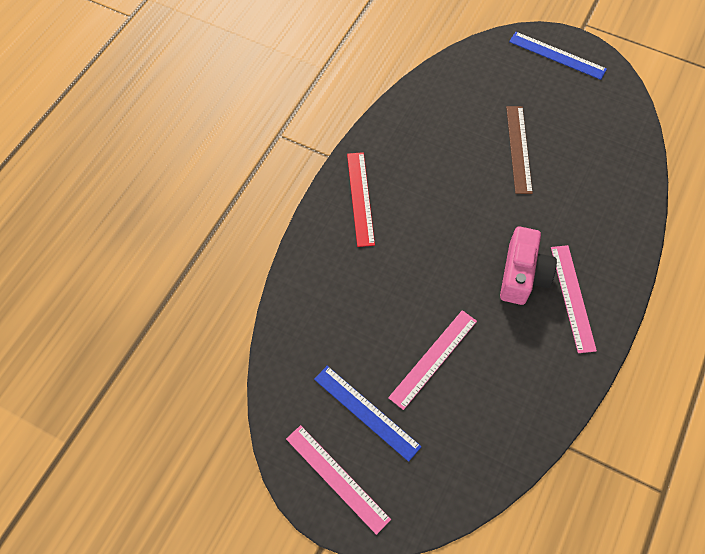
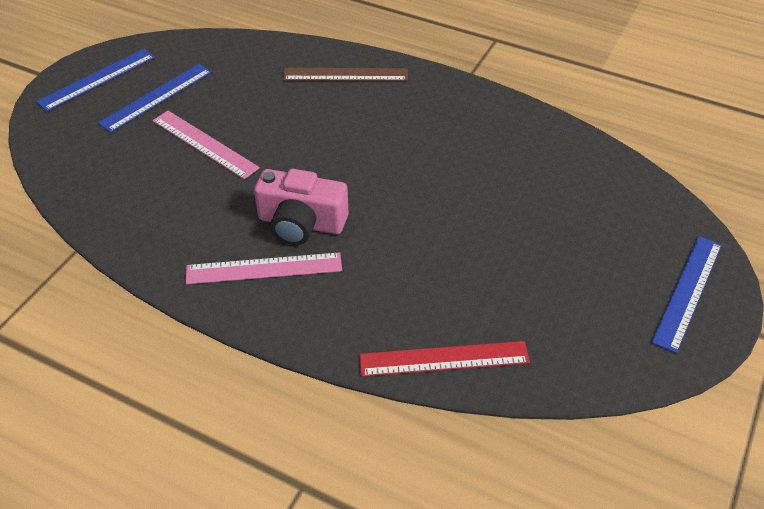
camera: 90 degrees right, 15 degrees down
(337, 478) = (97, 79): pink ruler -> blue ruler
(360, 198) = (411, 94): red ruler -> red ruler (444, 359)
(518, 149) = (498, 233): brown ruler -> brown ruler (345, 74)

